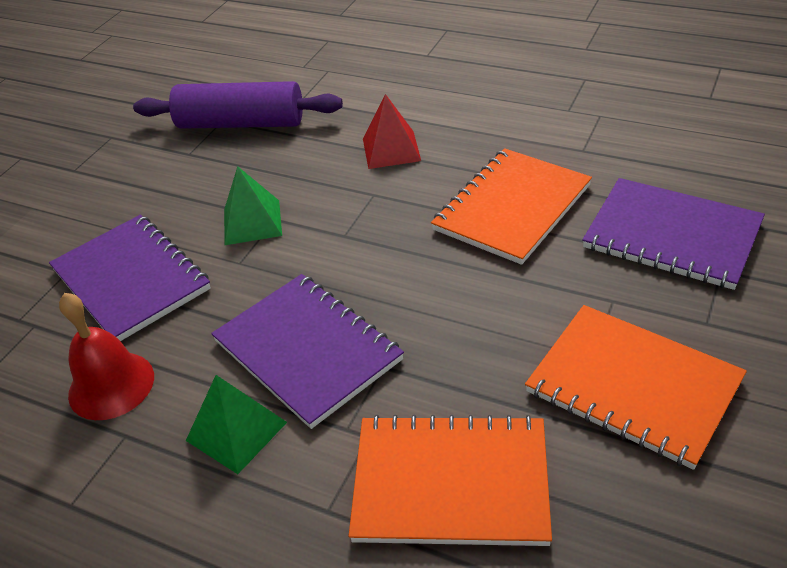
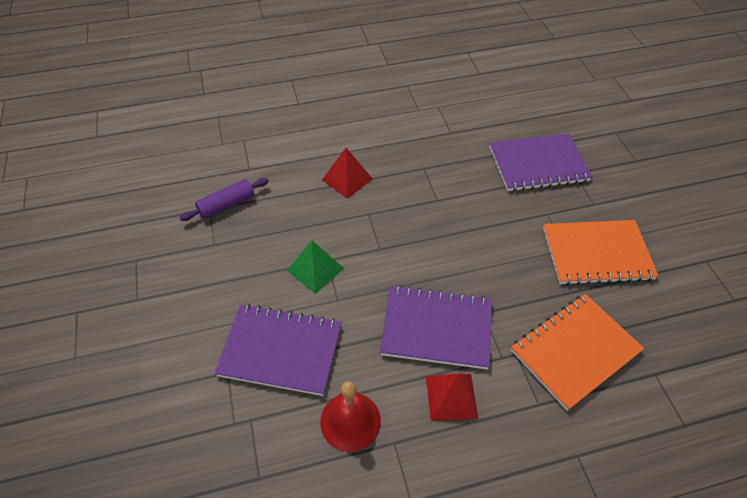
camera: 45 degrees left, 10 degrees up
(236, 431) = (451, 396): green pyramid -> red pyramid
(241, 124) = (227, 205): purple rolling pin -> purple rolling pin, size x0.59
(512, 208) = (451, 185): orange notebook -> none

